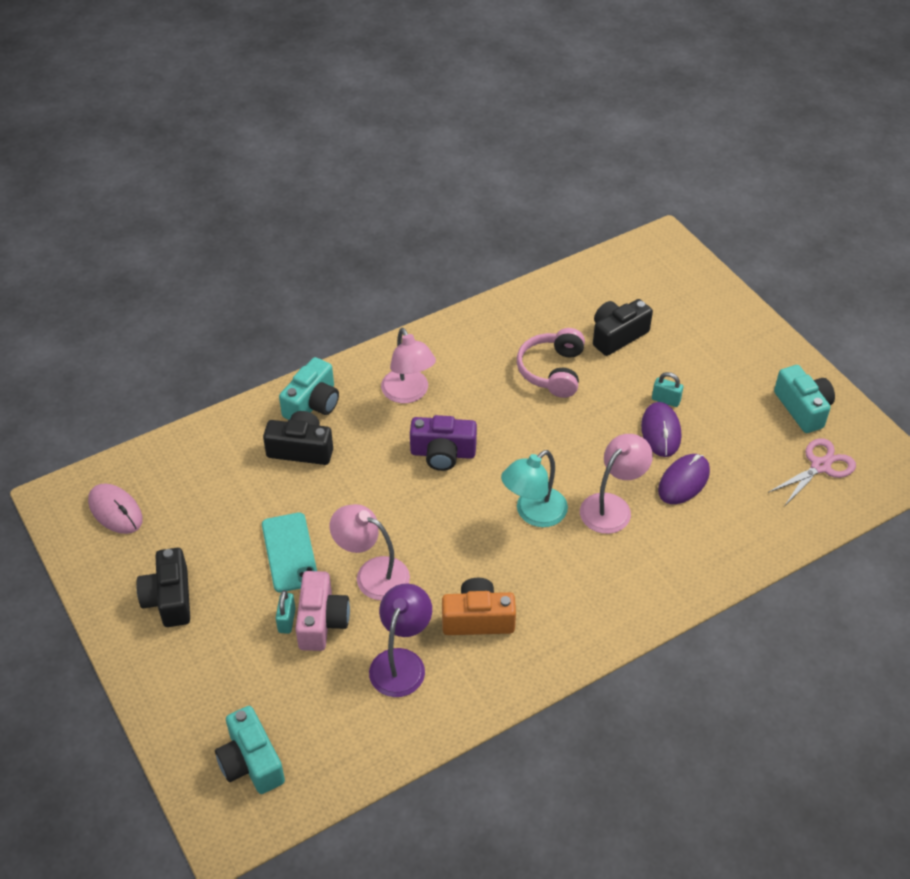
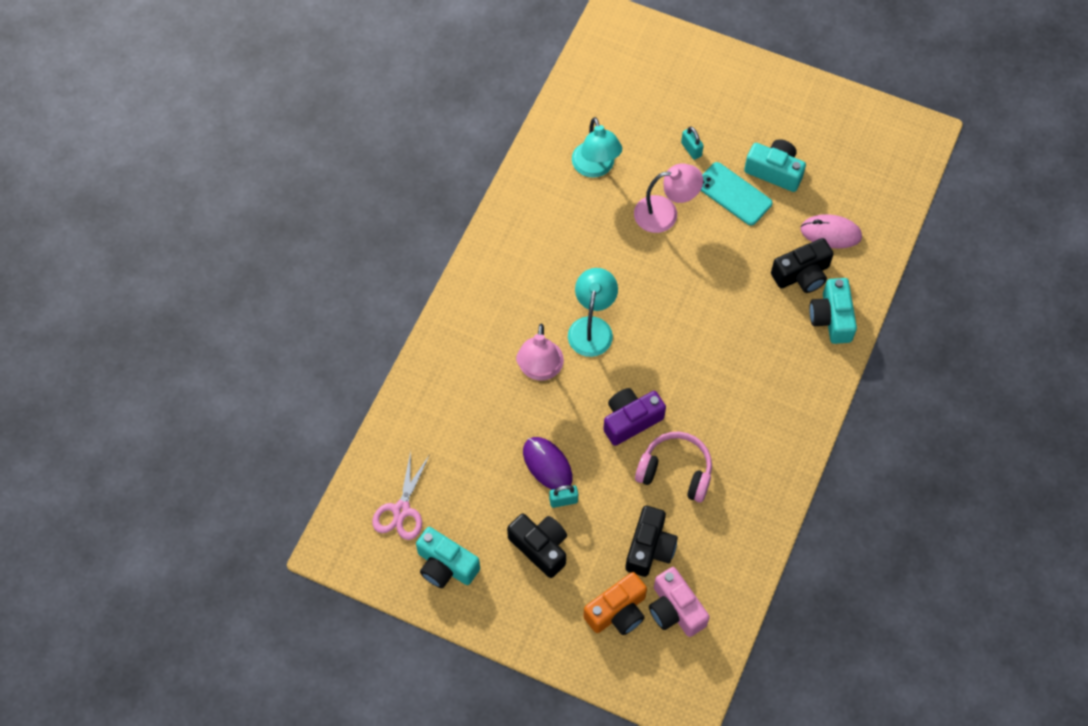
camera: 145 degrees right, 15 degrees up
(115, 511) = (877, 150): pink mouse -> pink mouse (830, 233)
(169, 598) = (778, 118): black camera -> black camera (540, 547)
(251, 762) = (632, 60): turquoise camera -> turquoise camera (774, 171)
(321, 621) = (669, 162): pink camera -> pink camera (675, 609)
(401, 662) = (595, 168): purple lamp -> turquoise lamp
(408, 394) = (769, 374): pink lamp -> none
(443, 453) = (697, 337): purple camera -> purple camera (630, 420)
(478, 619) = (570, 225): orange camera -> orange camera (617, 612)
(552, 371) = (675, 472): pink headphones -> pink headphones turned 45 degrees counterclockwise
(683, 481) = (500, 427): purple mouse -> none

